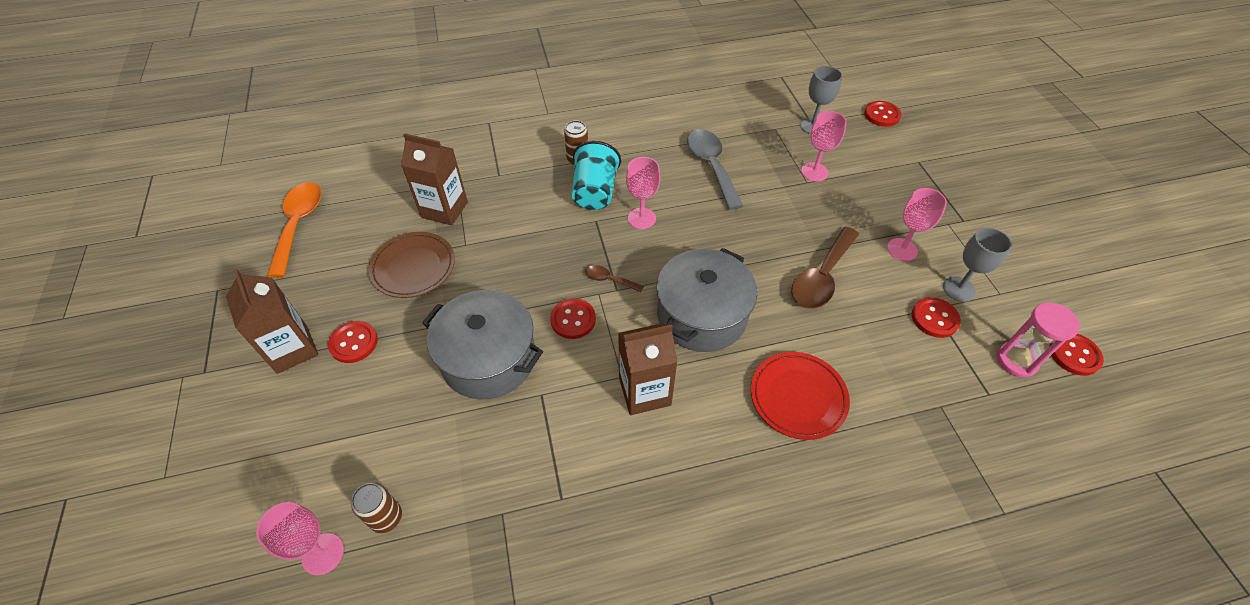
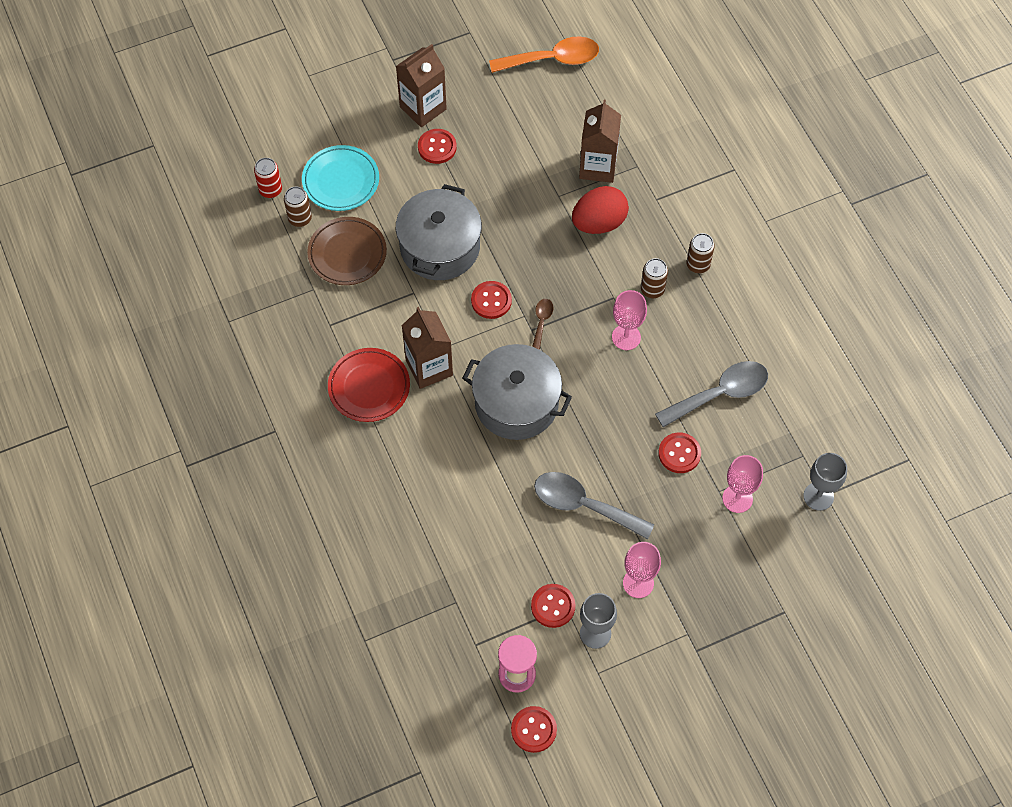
camera: 80 degrees right, 10 degrees up
(323, 554) = (270, 190): pink goblet -> red can
(351, 456) = (341, 181): none -> turquoise plate
(413, 267) = (523, 164): brown plate -> brown plate (347, 253)
(509, 218) = (599, 223): none -> red egg
(595, 192) = (652, 289): turquoise cup -> brown can
(798, 397) = (444, 486): red plate -> red plate (369, 387)
(821, 277) = (583, 505): brown spoon -> grey spoon
(882, 115) = (862, 575): red button -> red button (679, 453)

